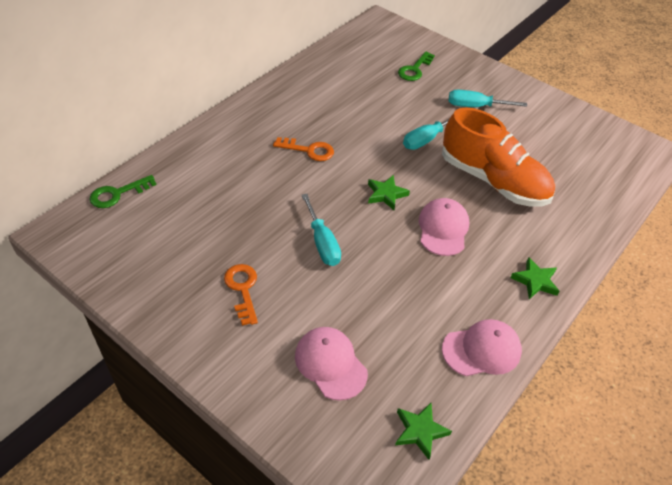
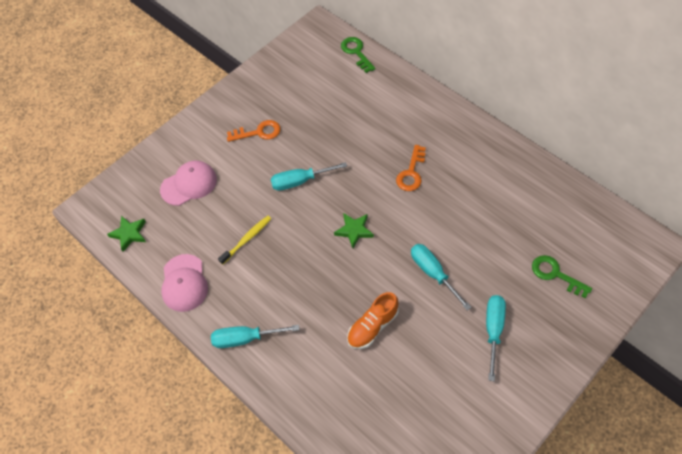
camera: 100 degrees right, 10 degrees up
(409, 289) = (247, 239): none -> yellow toothbrush
(443, 229) = (310, 272): pink cap -> none
(493, 181) = (372, 327): orange shoe -> orange shoe, size x0.52
(535, 281) = (245, 338): green star -> turquoise screwdriver

